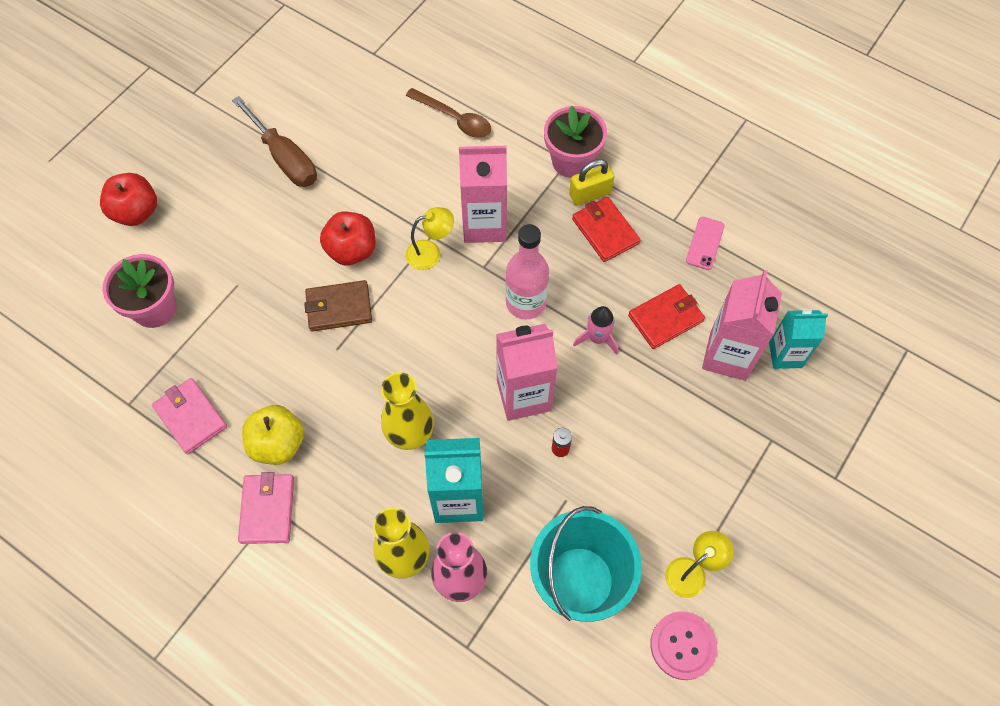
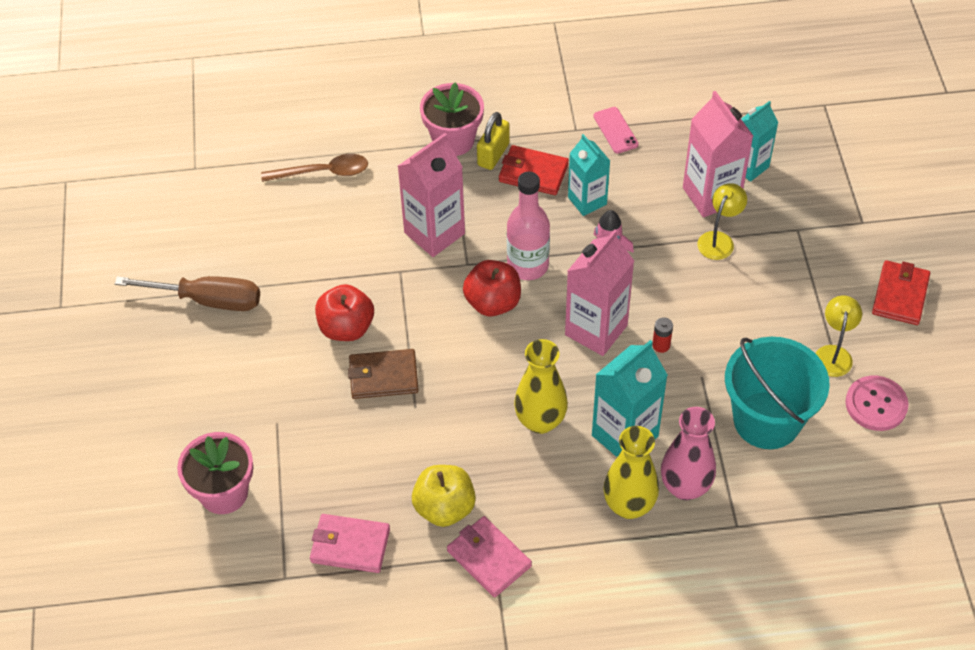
camera: 40 degrees left, 10 degrees down
(136, 212) = (119, 434): red apple -> red apple (493, 302)
(339, 308) = (383, 376): brown wallet -> brown wallet turned 45 degrees clockwise
(430, 253) = (413, 283): yellow lamp -> yellow lamp (719, 240)
(623, 285) = (587, 201): none -> turquoise carton
(665, 318) = (642, 202): red wallet -> red wallet (900, 295)

